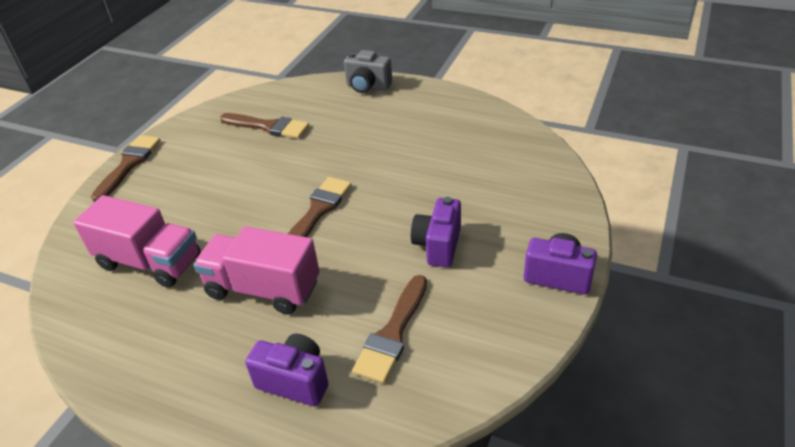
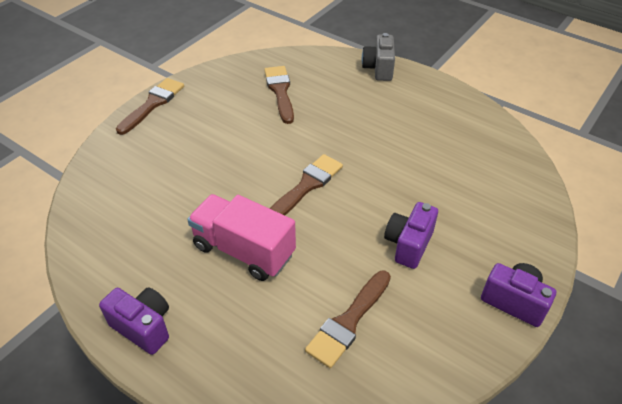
camera: 10 degrees right, 5 degrees up
(150, 262) = (153, 202): pink truck -> none
(268, 127) = (280, 91): brown brush -> brown brush turned 135 degrees counterclockwise
(295, 381) = (253, 345): purple camera -> purple camera (143, 327)
(368, 86) = (378, 69): grey camera -> grey camera turned 60 degrees clockwise

